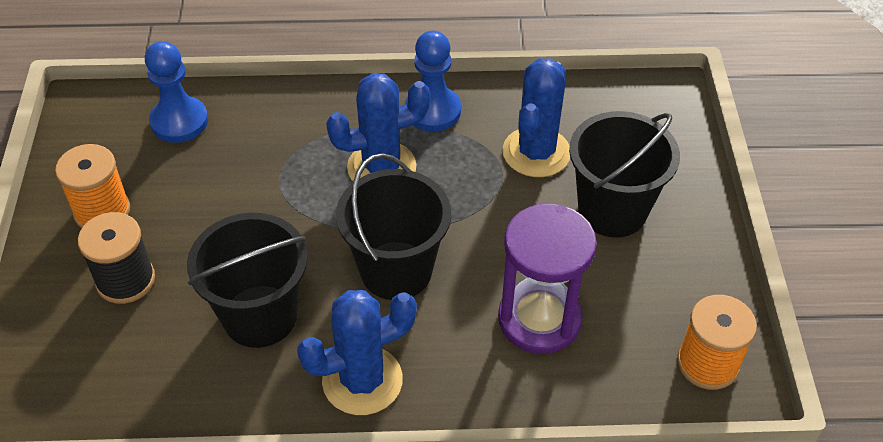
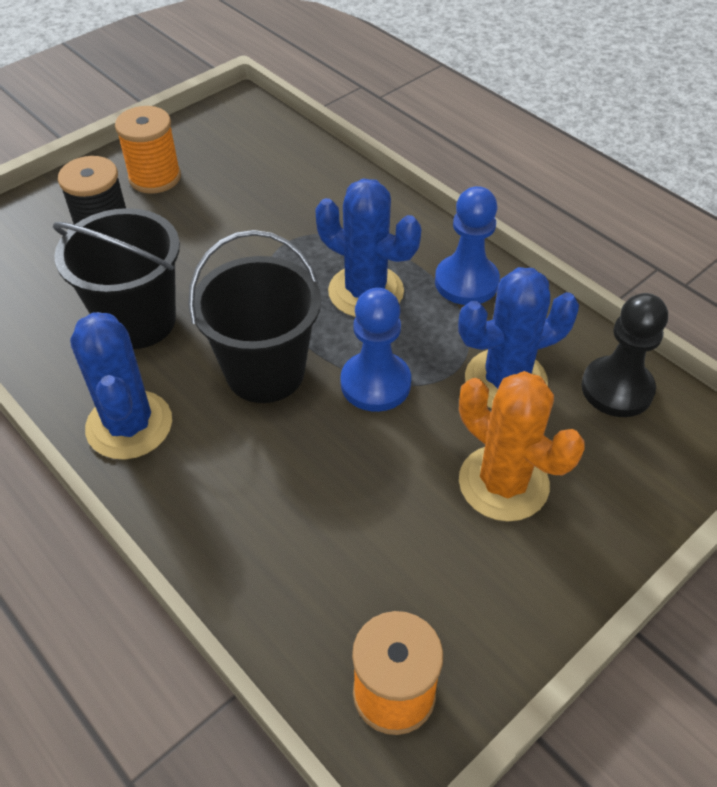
camera: 50 degrees right, 0 degrees up
(179, 121) = (280, 157): blue pawn -> blue pawn (375, 383)
(362, 380) = (129, 425): blue cactus -> blue cactus turned 45 degrees clockwise
(539, 319) = (311, 508): purple hourglass -> none
(596, 107) = (617, 389): none -> black pawn
(612, 210) = (503, 483): black bucket -> orange cactus

